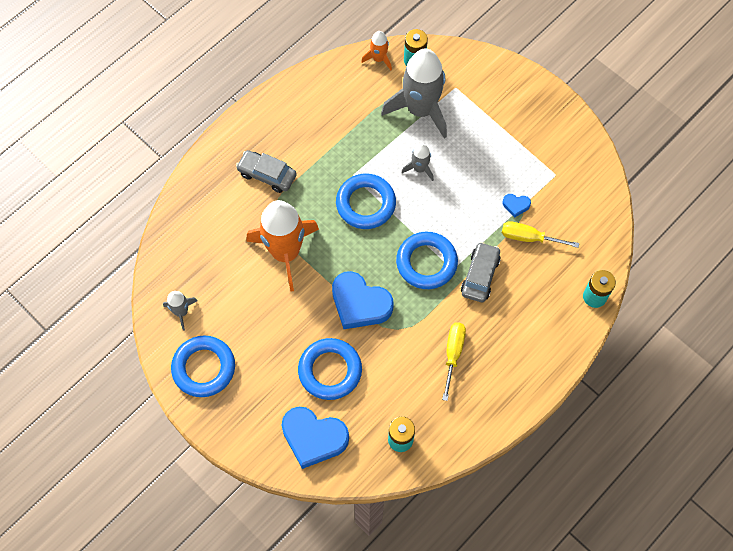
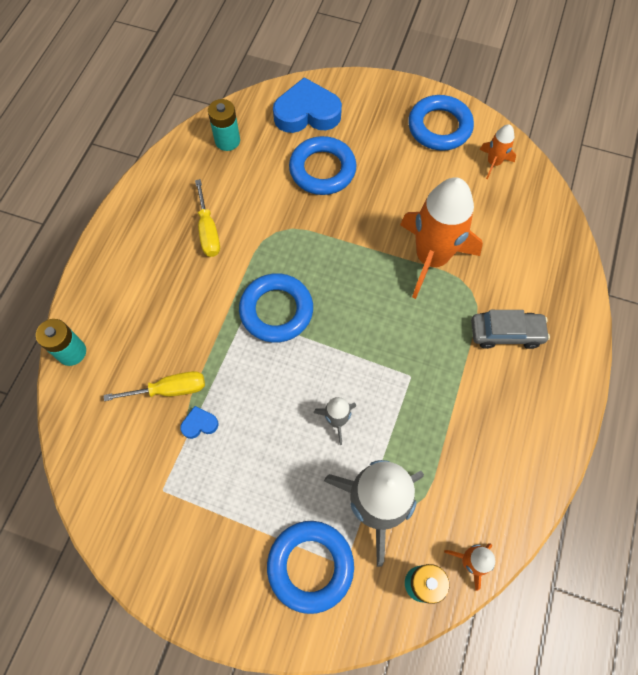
camera: 155 degrees right, 0 degrees up
(181, 312) = (493, 163): grey rocket -> orange rocket
(360, 304) = (326, 240): blue heart -> none
(365, 204) = (377, 348): blue ring -> blue ring (310, 566)
(480, 275) = (211, 321): grey car -> none

